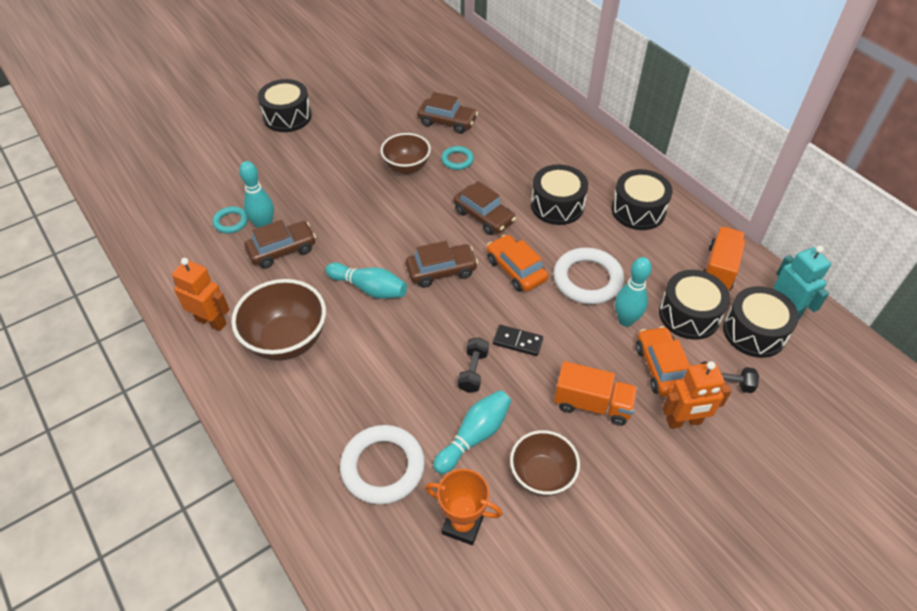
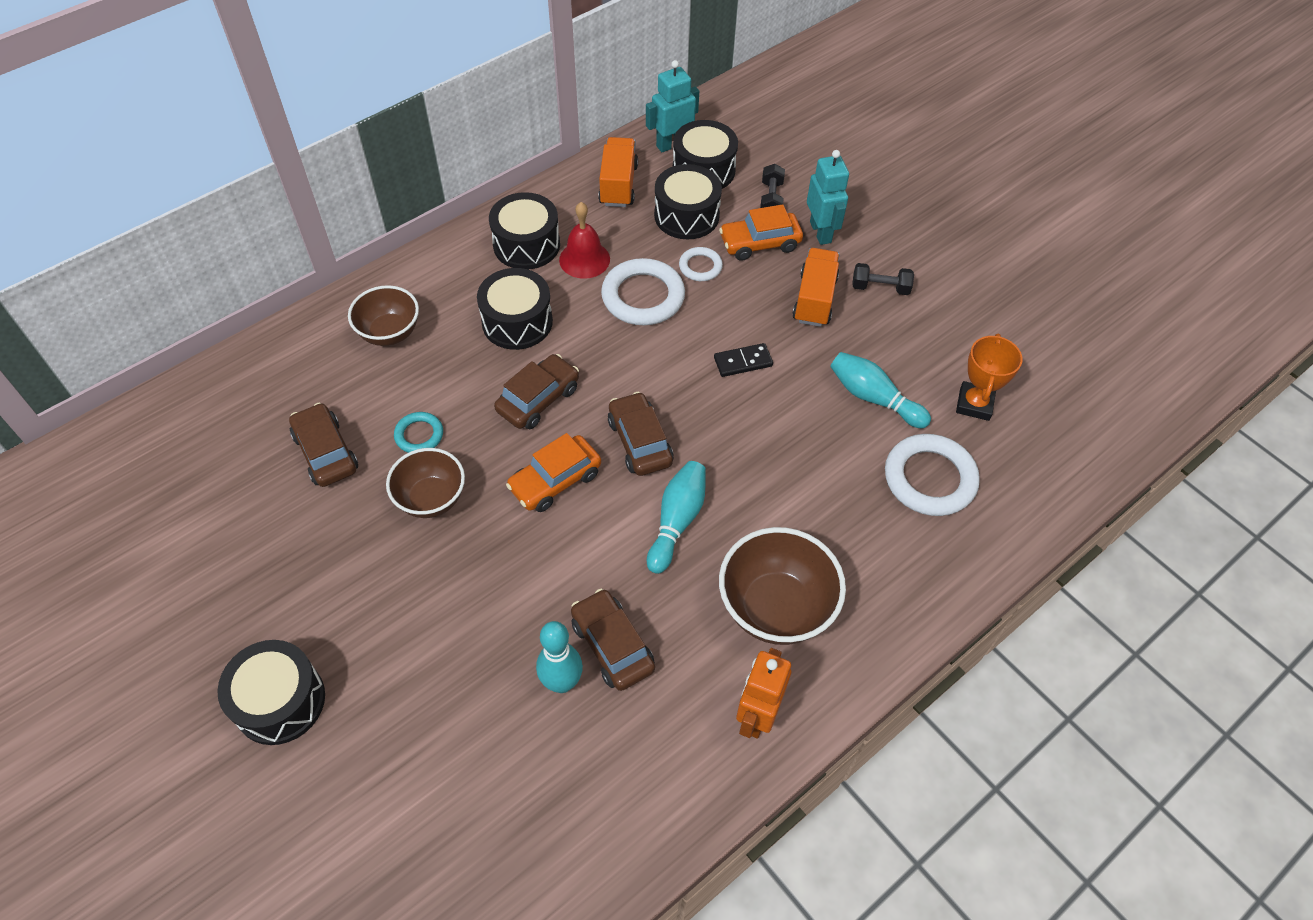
camera: 95 degrees left, 5 degrees up
(231, 222) = (553, 737): turquoise ring -> none
(447, 122) = (326, 452): brown car -> brown car turned 45 degrees counterclockwise
(473, 371) = (790, 402): black dumbbell -> black dumbbell (880, 288)
(516, 270) = (632, 364): orange car -> orange car (555, 481)
(517, 341) = (743, 362): black domino -> black domino turned 60 degrees clockwise
(542, 475) = (905, 341): brown bowl -> brown bowl (390, 333)
(625, 320) = (700, 267): turquoise bowling pin -> white ring
(626, 244) = (584, 259): none -> red bell
(684, 421) = (821, 232): orange robot -> turquoise robot
(719, 269) = (618, 185): orange truck -> orange truck turned 75 degrees clockwise

